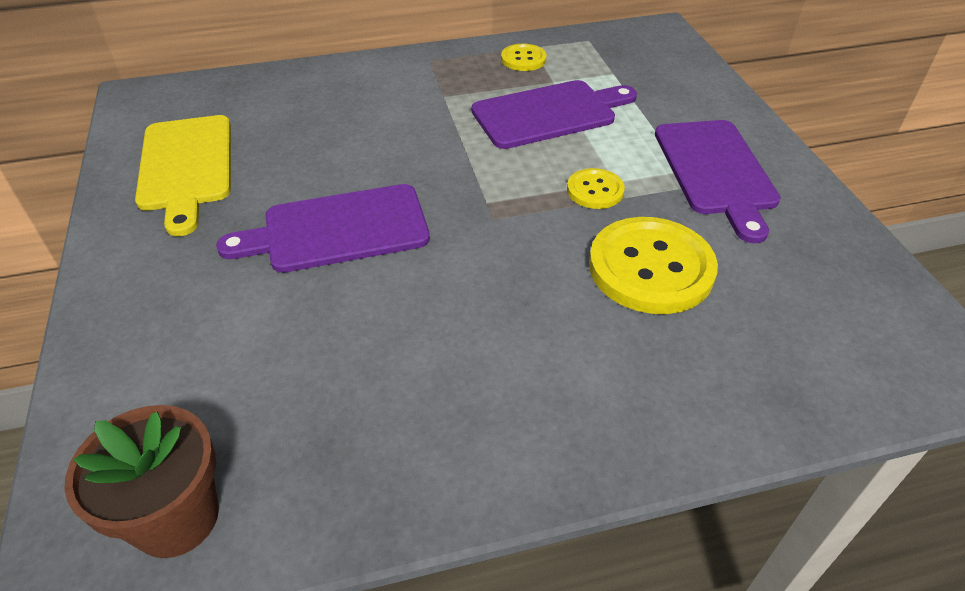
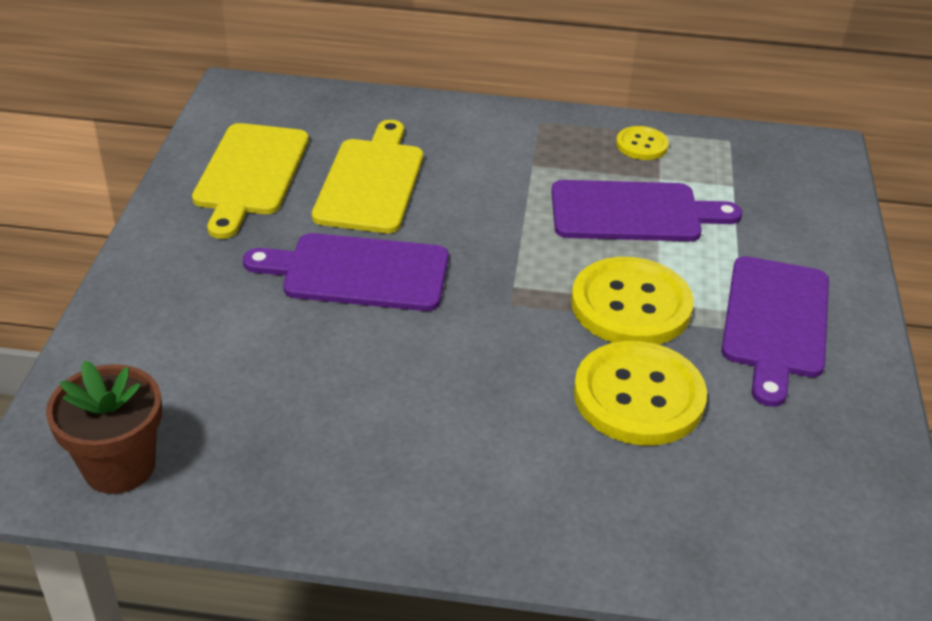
camera: 20 degrees right, 5 degrees down
(308, 145) = (371, 182): none -> yellow cutting board
(595, 190) = (631, 305): yellow button -> yellow button, size x1.96

